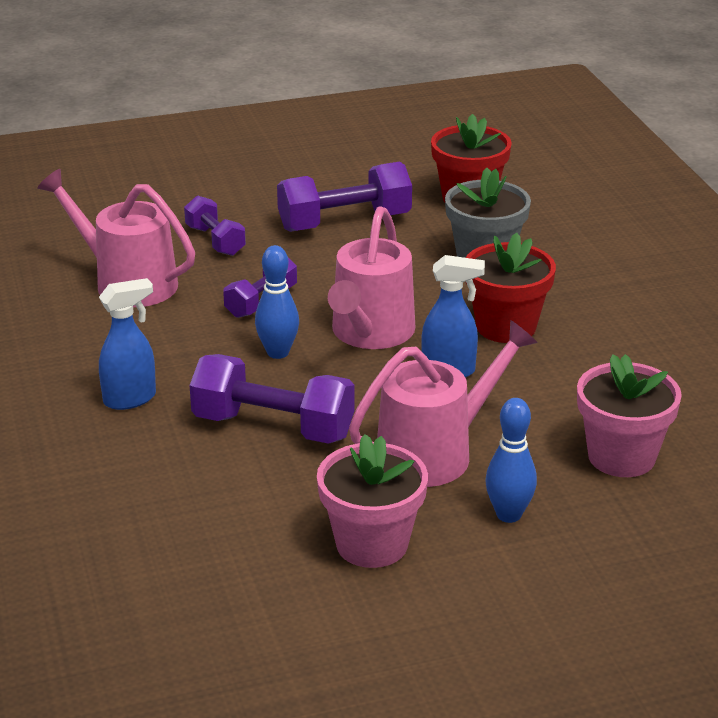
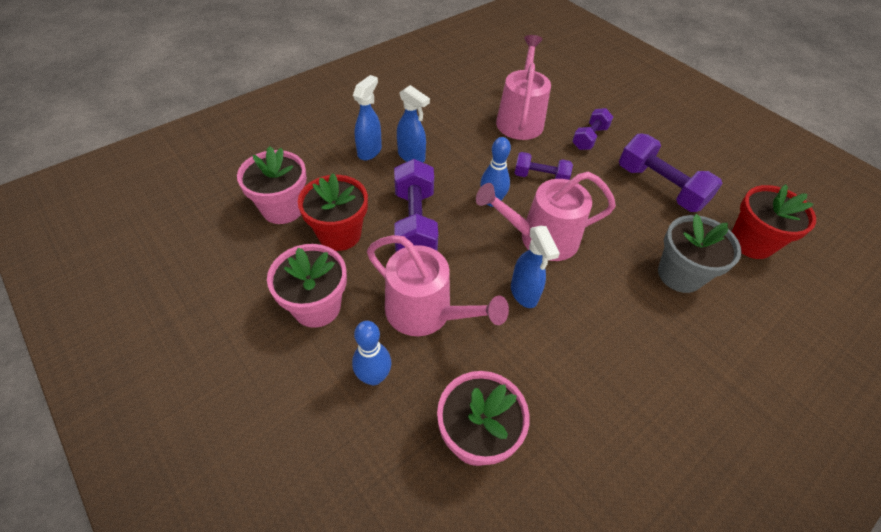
camera: 65 degrees right, 20 degrees up
(84, 436) = (370, 151): none -> blue spray bottle
(151, 548) = (283, 208): none -> pink flower pot
(506, 327) = (600, 312): red flower pot -> red flower pot (339, 234)

